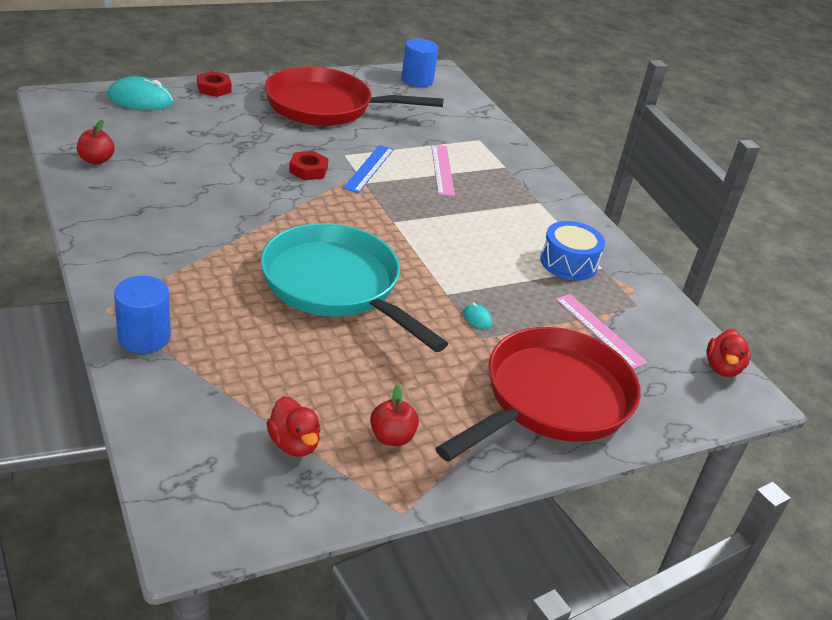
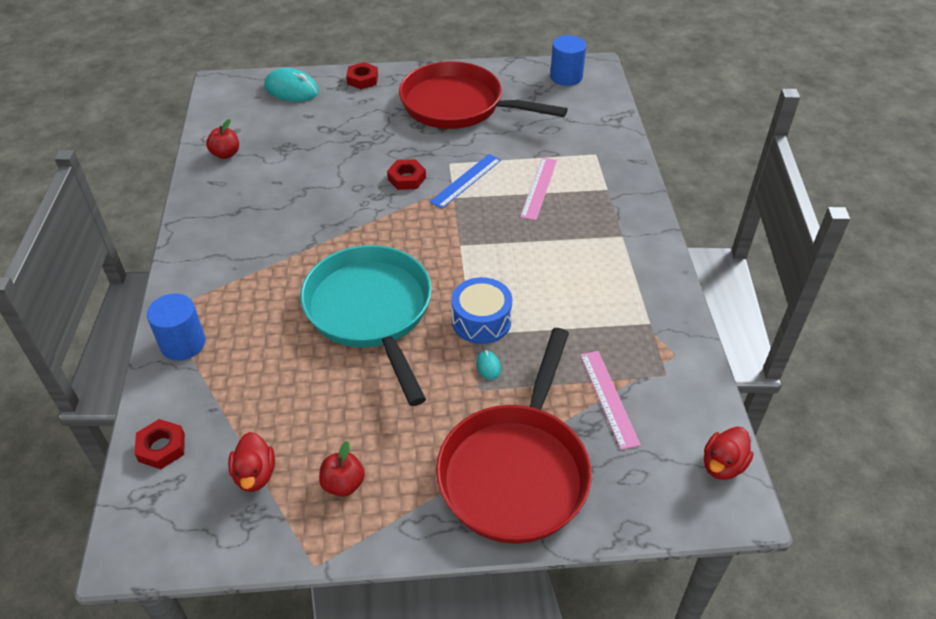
camera: 25 degrees right, 10 degrees up
(174, 435) = (162, 447): none -> red nut
(551, 399) = (516, 471): red pan -> red pan turned 135 degrees clockwise
(568, 263) = (616, 313): blue drum -> blue drum (481, 321)

